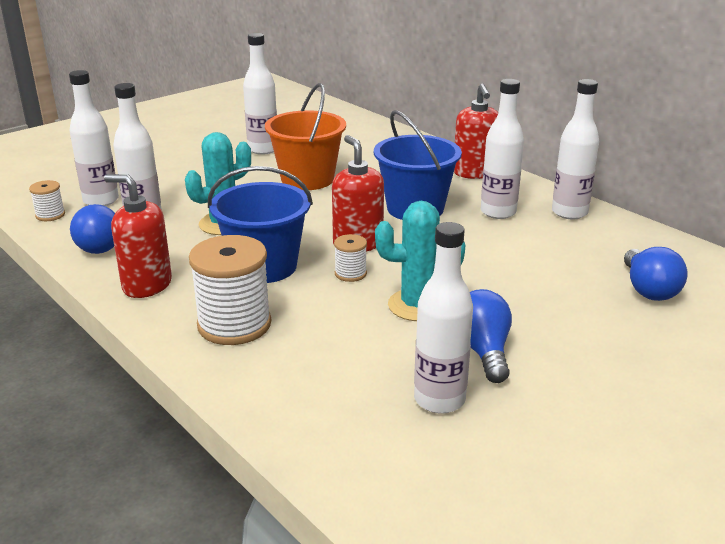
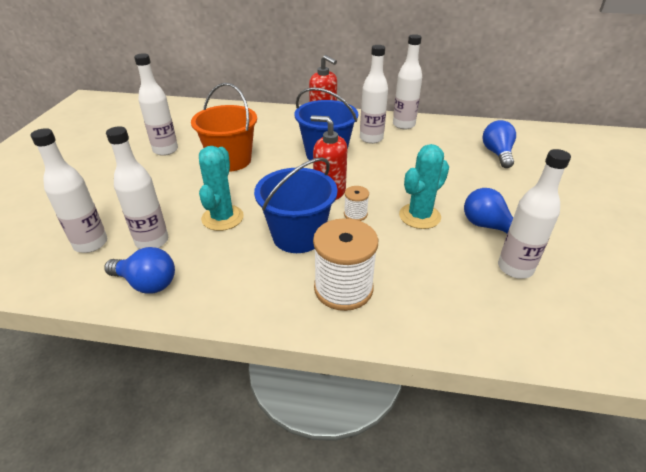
camera: 40 degrees left, 10 degrees up
(50, 215) = (60, 278): white spool -> none
(147, 285) = (238, 294): red soap dispenser -> none
(648, 290) = (497, 154): blue light bulb -> blue light bulb turned 135 degrees counterclockwise

